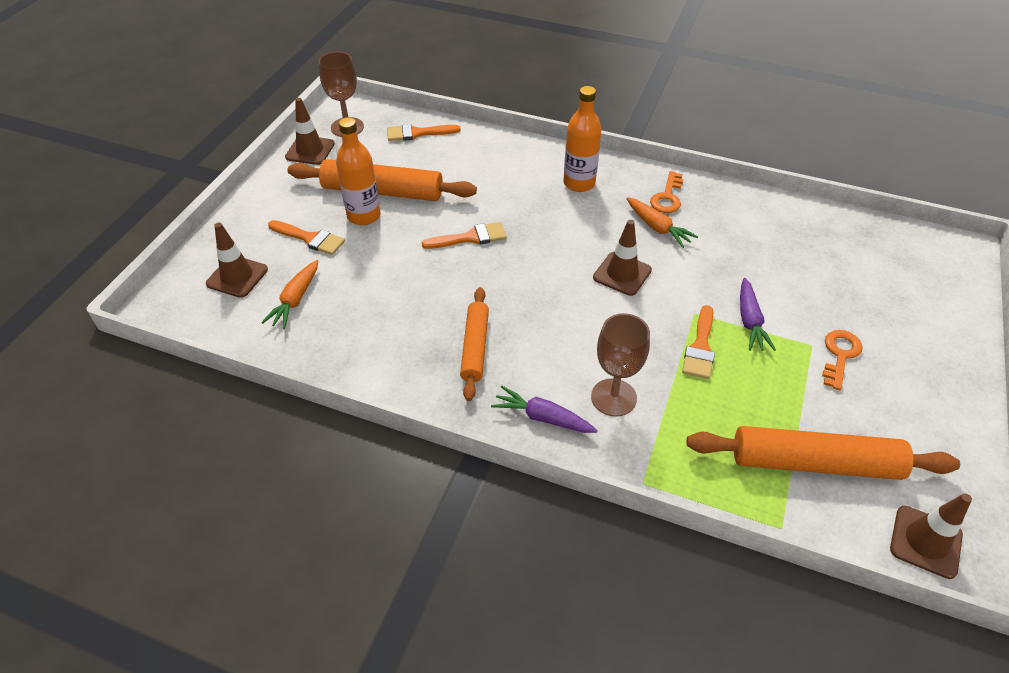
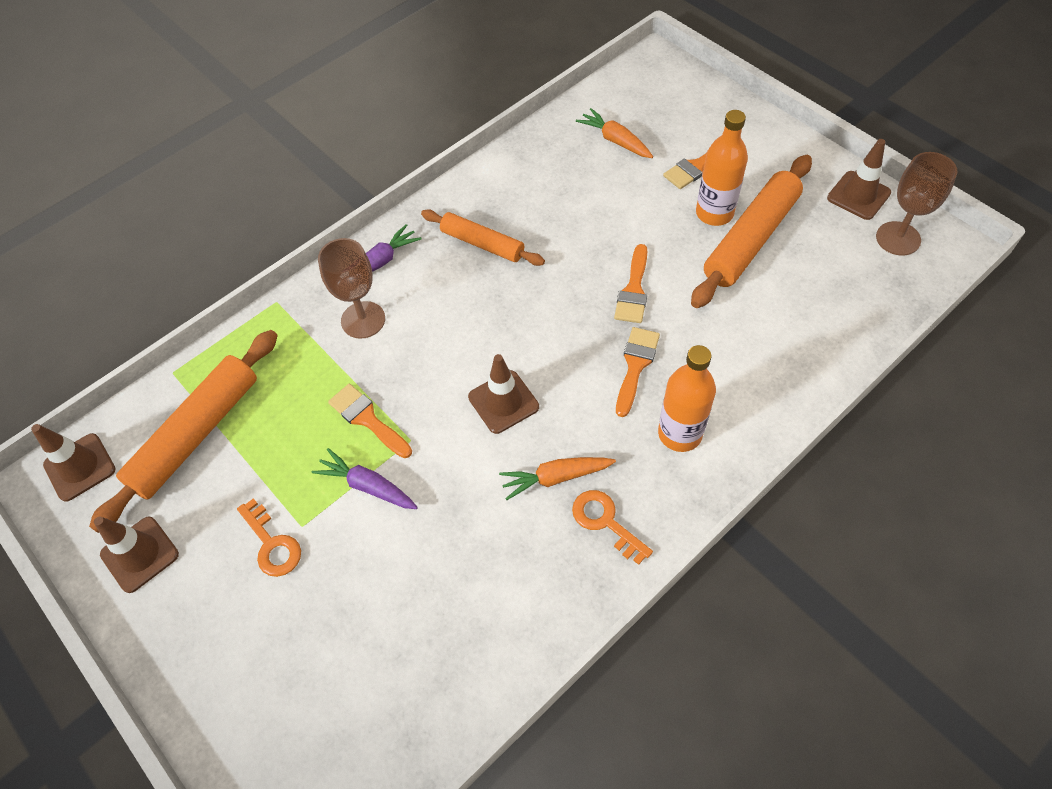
camera: 120 degrees right, 10 degrees up
(237, 277) = (668, 109): brown traffic cone -> brown traffic cone (140, 554)
(417, 133) = (860, 303): orange brush -> orange brush (635, 366)

